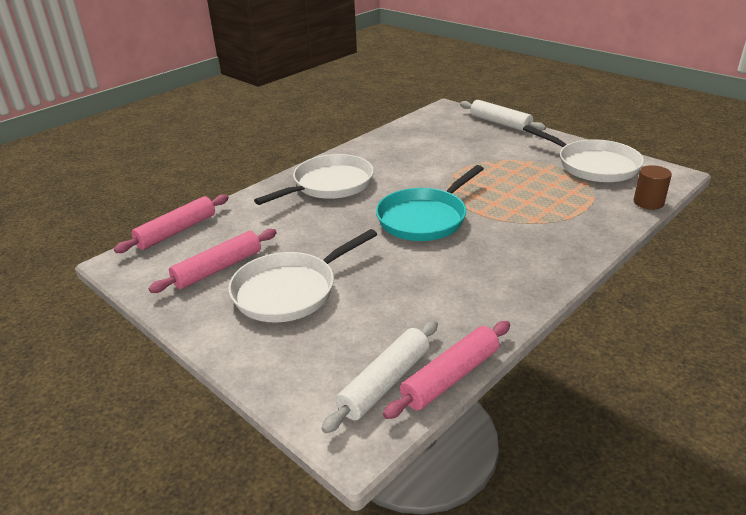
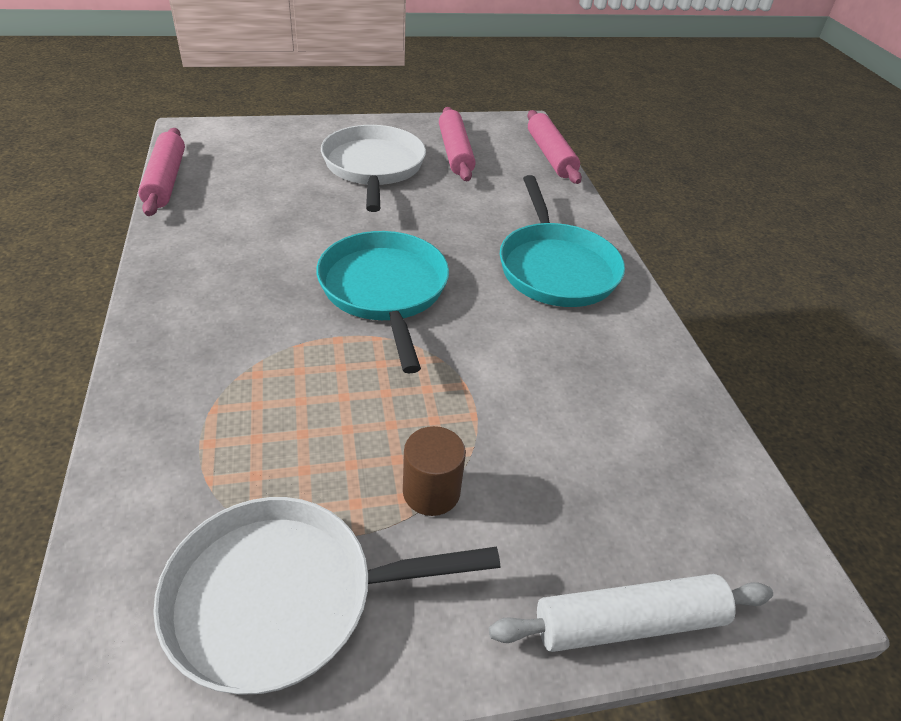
camera: 120 degrees right, 10 degrees up
(329, 185) = (556, 268): white pan -> turquoise pan
(385, 382) = (210, 157): white rolling pin -> none
(648, 202) = (100, 541): brown cylinder -> brown cylinder (431, 492)

